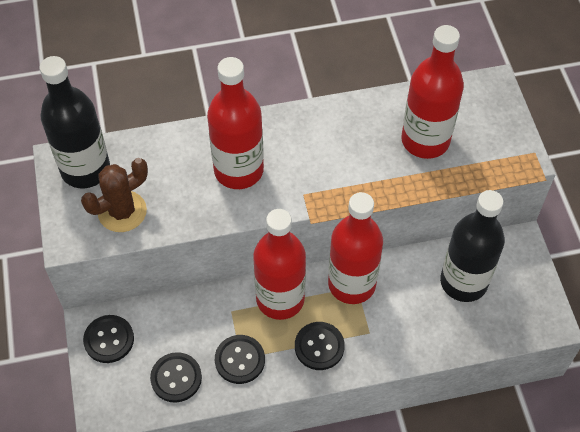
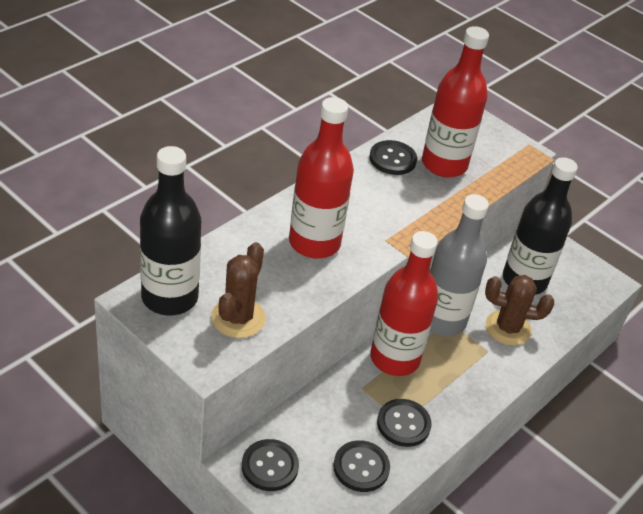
camera: 40 degrees left, 15 degrees down
(319, 346) = (459, 381): black button -> black button (392, 159)
(351, 284) = (442, 320): red bottle -> grey bottle
(406, 320) = (508, 328): none -> brown cactus

